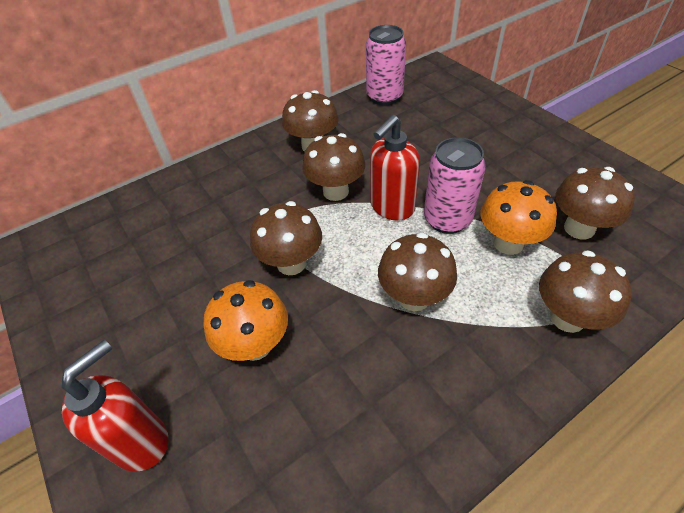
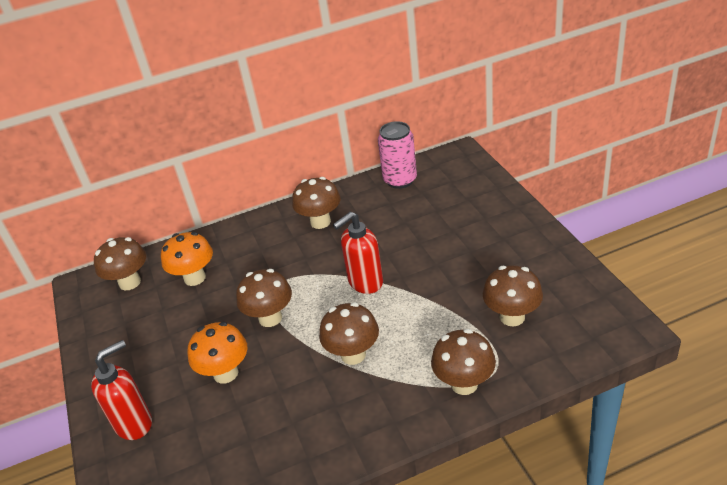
camera: 15 degrees right, 10 degrees down
(336, 191) = (325, 264): brown mushroom -> brown mushroom (130, 282)
(447, 219) = (406, 297): pink can -> none
(508, 243) = (446, 322): orange mushroom -> orange mushroom (195, 278)

